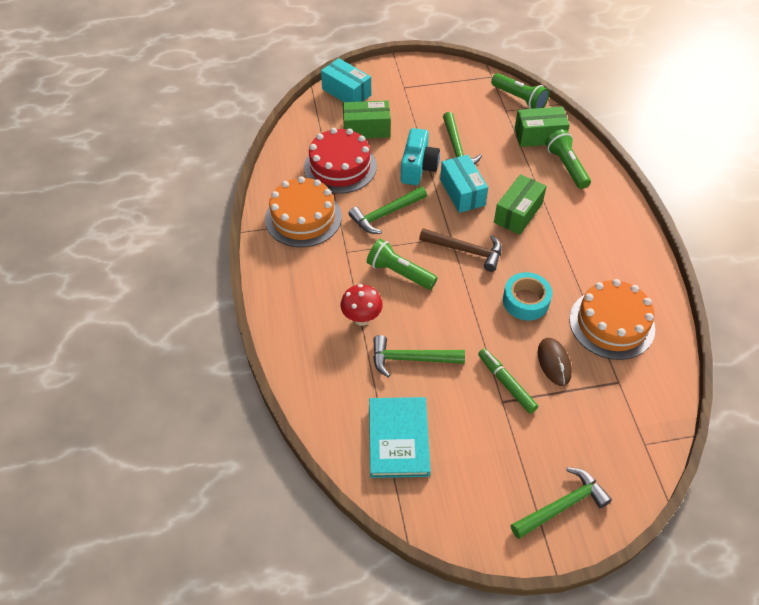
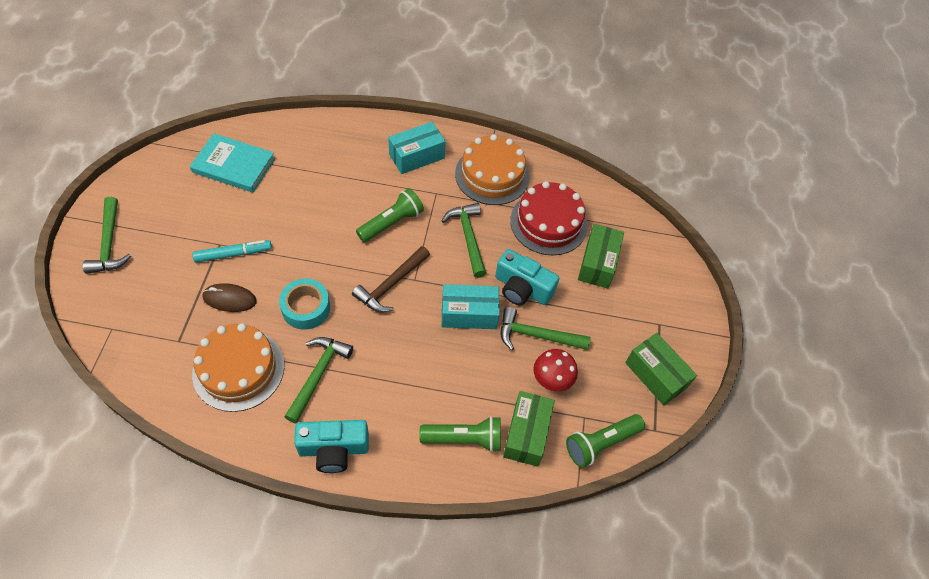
camera: 105 degrees right, 5 degrees up
(346, 92) = (665, 265): turquoise box -> turquoise box (416, 156)
(361, 318) = (357, 180): red mushroom -> red mushroom (551, 381)
(411, 359) = (298, 198): green hammer -> green hammer (318, 375)
(506, 383) = (233, 254): green marker -> turquoise marker
(518, 213) = (417, 353): green box -> green box (656, 375)
(628, 235) = (334, 449): none -> turquoise camera

